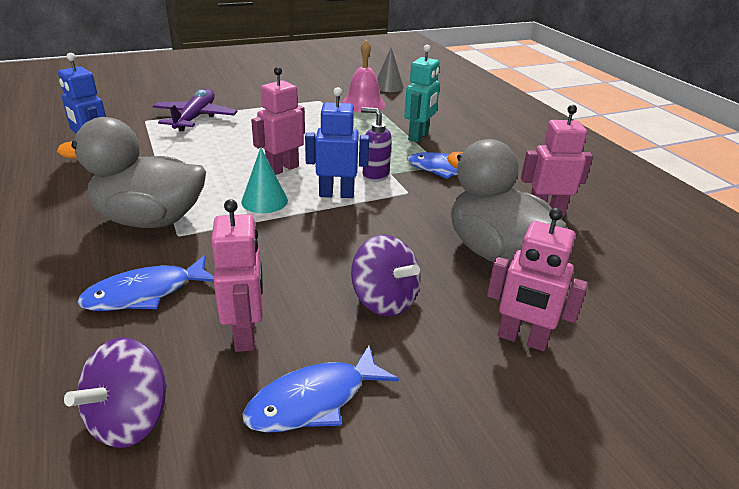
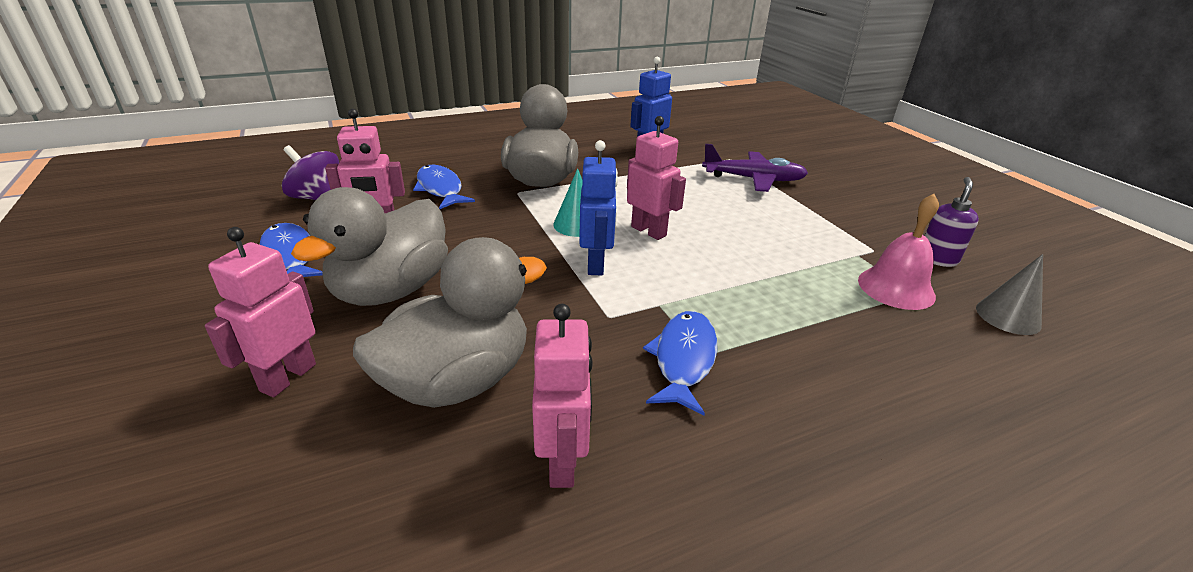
camera: 90 degrees right, 0 degrees up
(375, 175) = (650, 292): purple soap dispenser -> purple soap dispenser (937, 259)
(384, 300) = (391, 290): purple spinning top -> grey duck
(418, 136) = (800, 338): turquoise robot -> none

